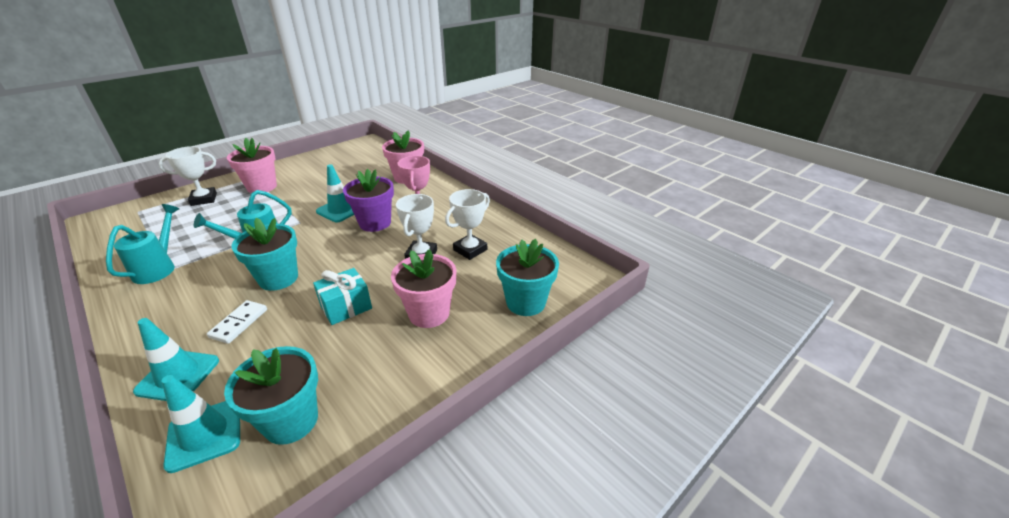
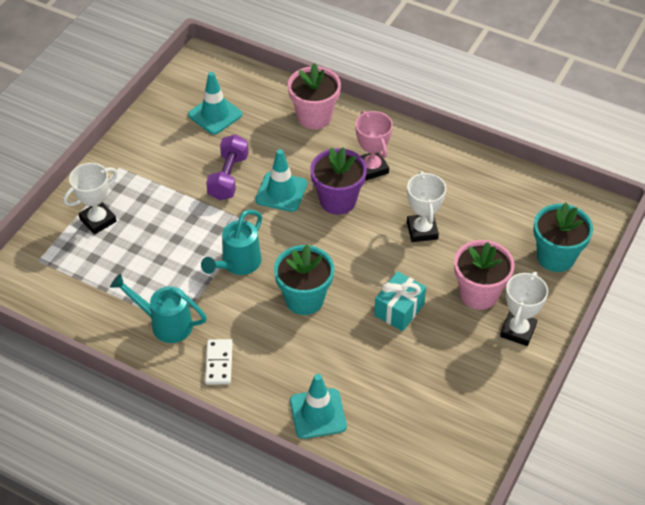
camera: 20 degrees left, 15 degrees up
(158, 268) = (165, 324): turquoise watering can -> turquoise watering can turned 60 degrees counterclockwise
(204, 434) = (390, 445): turquoise traffic cone -> turquoise traffic cone (215, 115)
(239, 323) = (317, 355): white domino -> white domino (219, 363)
(262, 187) = (148, 181): pink flower pot -> none
(291, 421) = (445, 416): turquoise flower pot -> none
(315, 195) = (228, 177): none -> purple dumbbell
(470, 250) = (465, 209): white trophy -> white trophy (518, 331)

